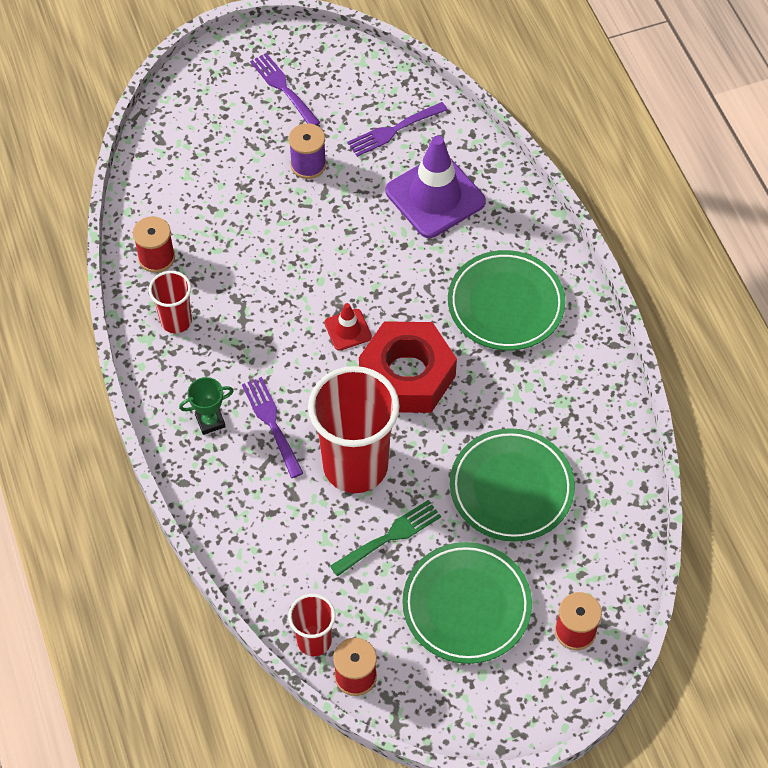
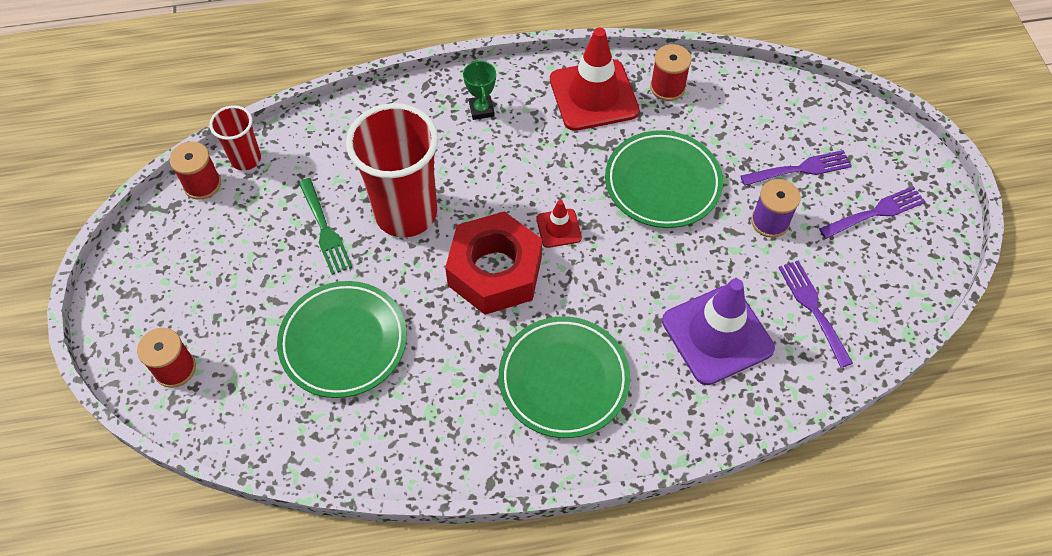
camera: 100 degrees right, 0 degrees up
(176, 321) = (593, 95): red cup -> red traffic cone
(271, 423) = (468, 154): purple fork -> purple fork (800, 169)
(466, 605) = (235, 280): green plate -> green plate (662, 183)

